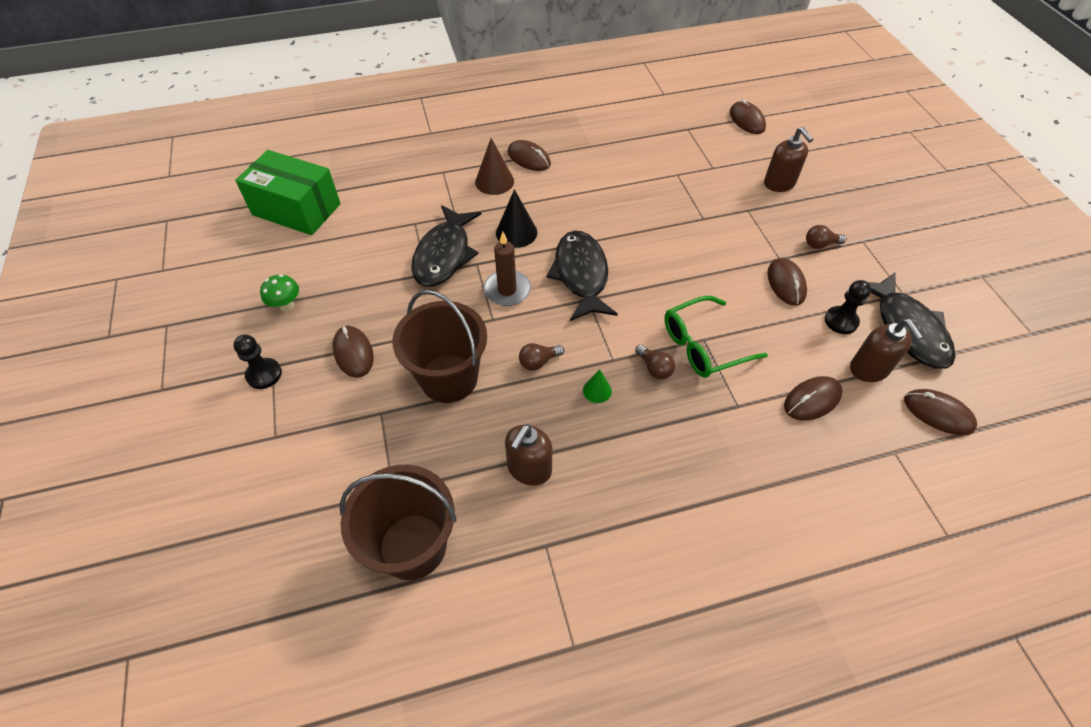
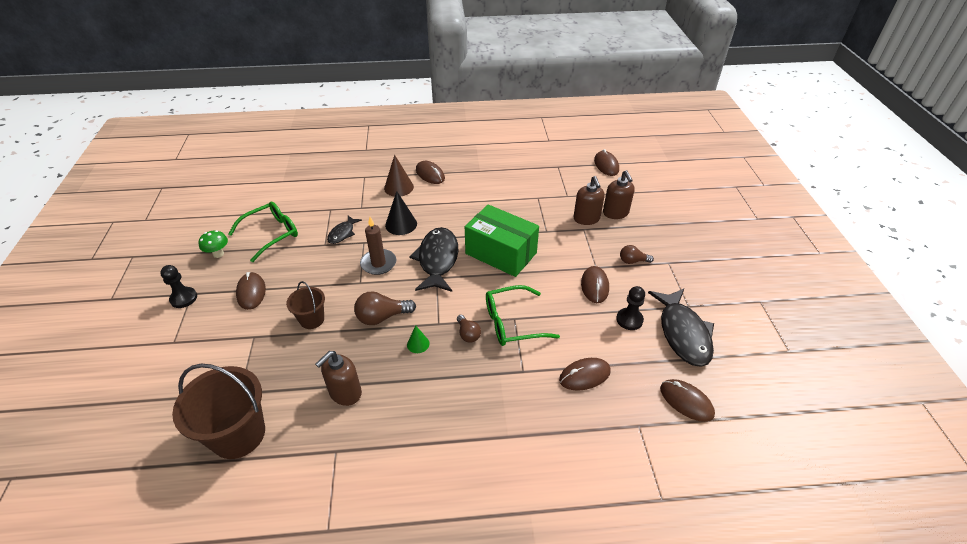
camera: 10 degrees right, 10 degrees down
(297, 209) = (252, 190): green box -> green box (501, 253)
(348, 268) = (271, 234): none -> green glasses
(444, 255) = (342, 233): black fish -> black fish, size x0.52
(449, 378) = (312, 319): brown bucket -> brown bucket, size x0.55
(538, 362) = (382, 317): brown light bulb -> brown light bulb, size x1.60
(869, 369) = (640, 359): brown soap dispenser -> brown soap dispenser (586, 219)

